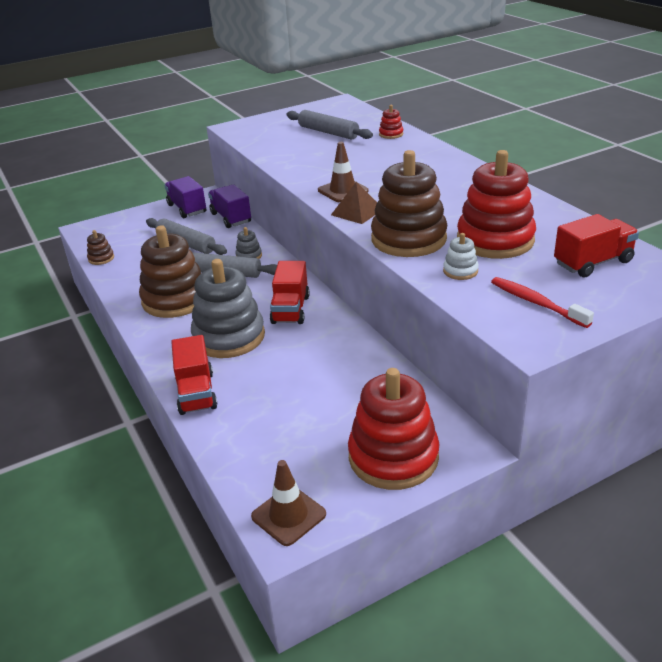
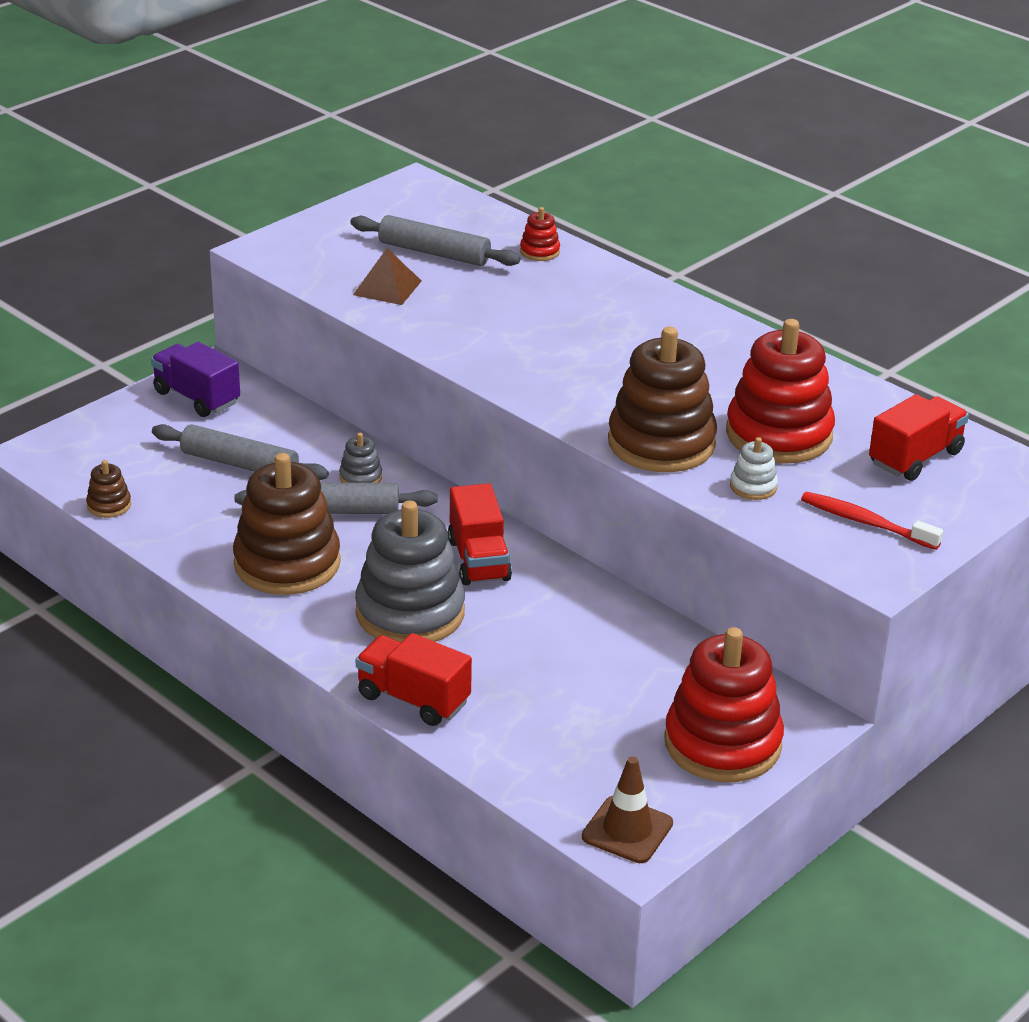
camera: 20 degrees left, 0 degrees up
(196, 393) = (413, 699): red truck -> red truck turned 150 degrees clockwise
(231, 218) = (287, 409): purple truck -> none
(343, 191) = (522, 367): brown traffic cone -> none
(357, 212) = (564, 403): brown pyramid -> brown pyramid (387, 288)

